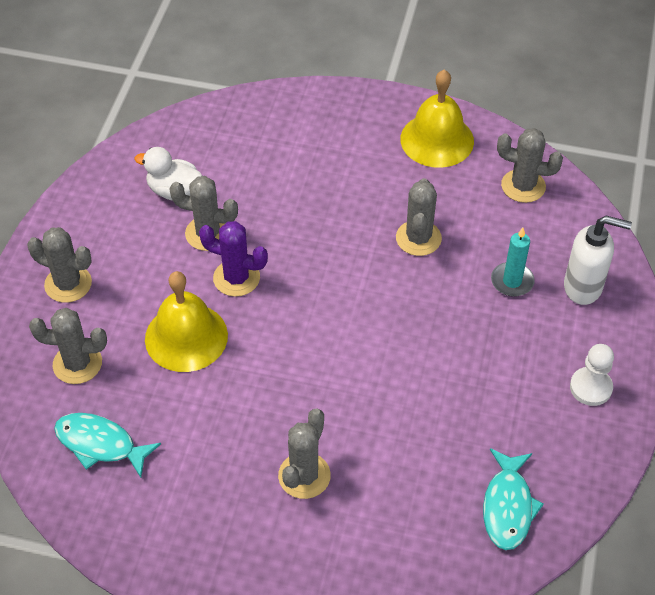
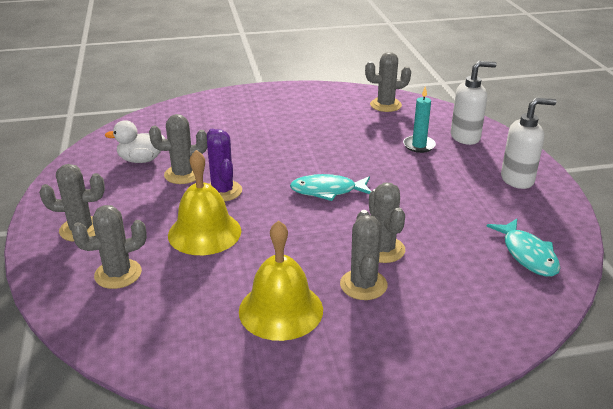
camera: 25 degrees left, 20 degrees down
(100, 444) = (171, 319): turquoise fish -> turquoise fish (327, 191)
(236, 278) = (222, 191): purple cactus -> purple cactus turned 75 degrees clockwise
(418, 238) = (339, 141): grey cactus -> grey cactus (383, 249)
(437, 140) = (313, 98): yellow bell -> yellow bell (281, 310)
(590, 387) = (517, 179): white pawn -> white soap dispenser

